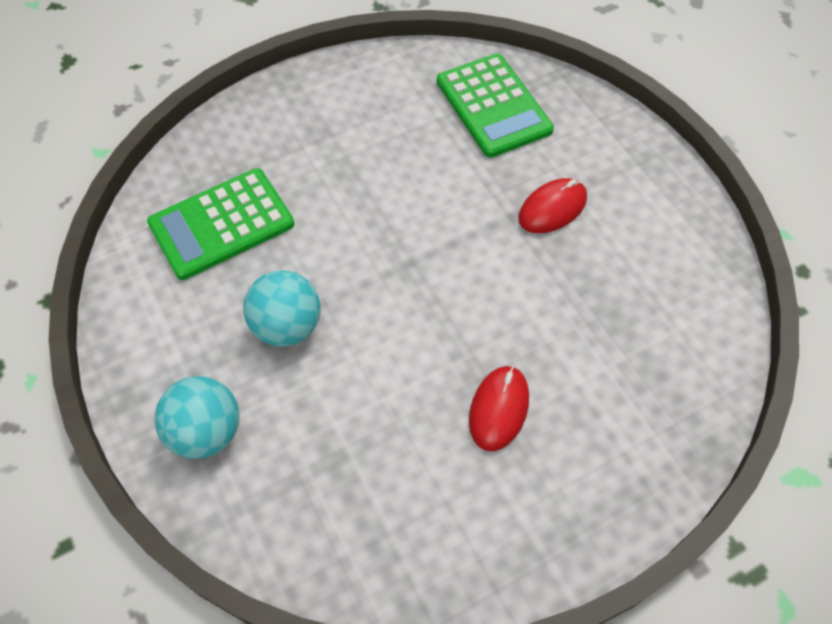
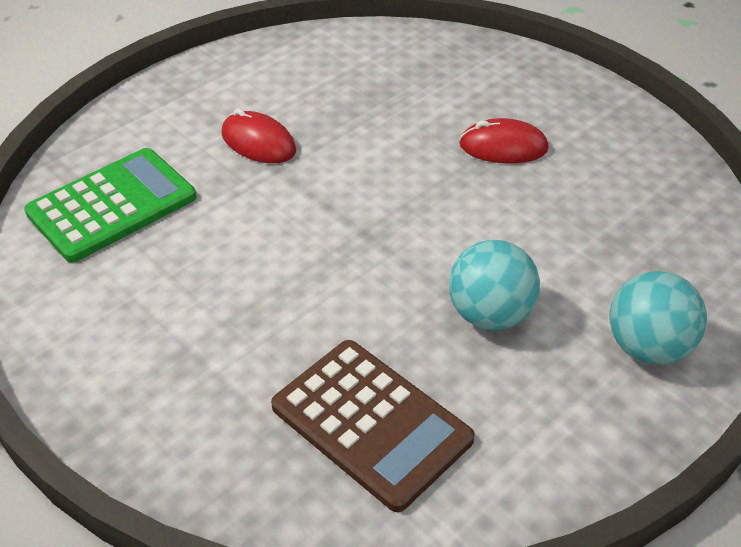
camera: 105 degrees left, 15 degrees down
(221, 224) = (371, 423): green calculator -> brown calculator

